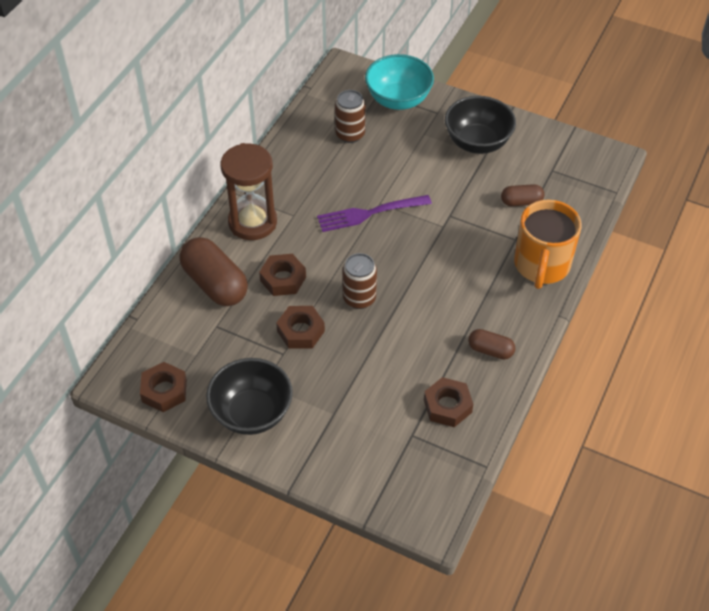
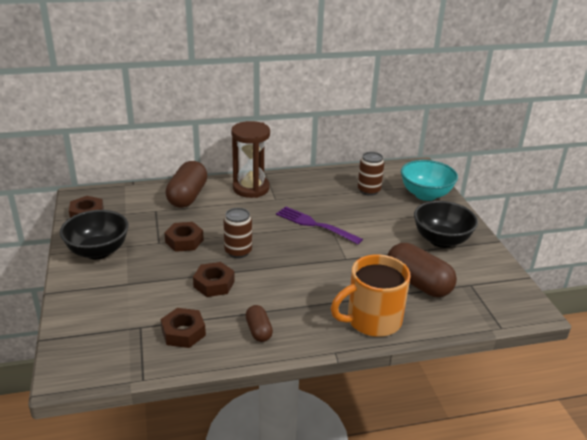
camera: 50 degrees right, 20 degrees down
(283, 279) = (219, 217): brown nut -> brown nut (214, 284)
(521, 202) = (418, 283): brown capsule -> brown capsule, size x1.88

